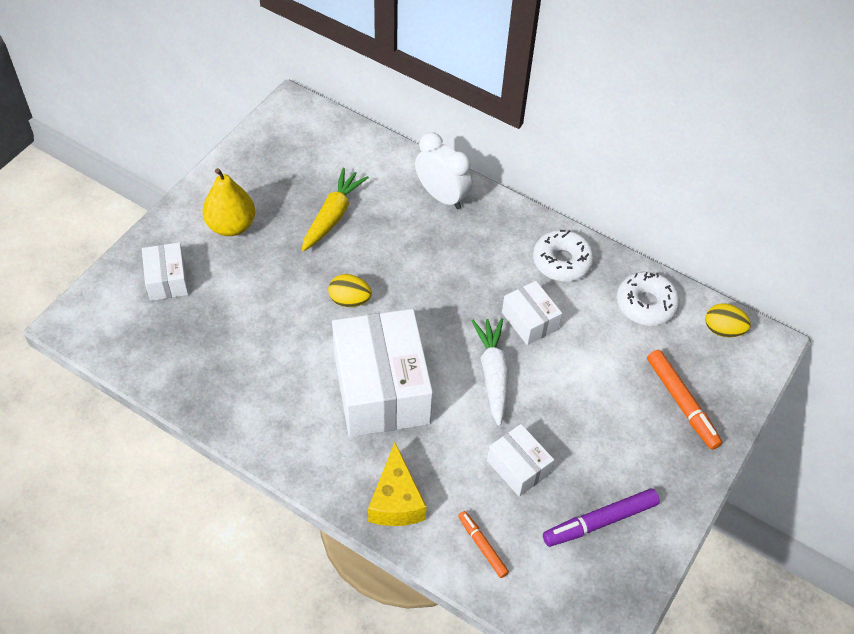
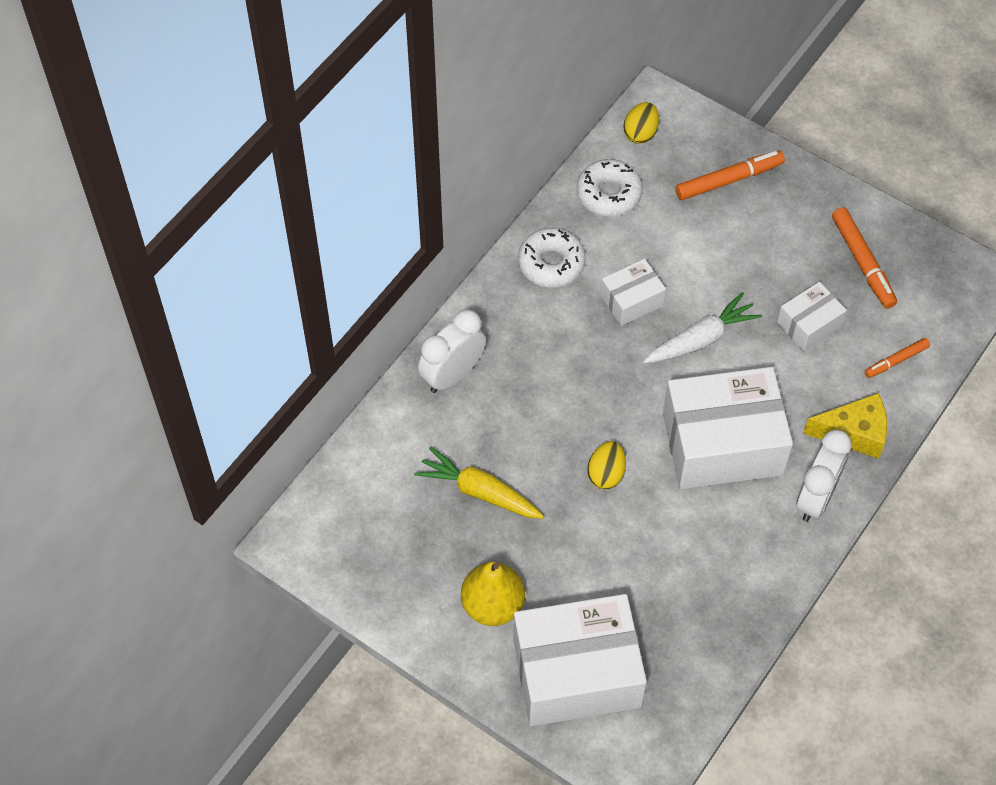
camera: 85 degrees left, 5 degrees up
(167, 280) = (577, 673): white box -> white box, size x2.03
(325, 463) = (816, 497): none -> white clock
(493, 374) = (701, 339): white carrot -> white carrot turned 150 degrees clockwise
(600, 522) = (863, 262): purple marker -> orange marker

